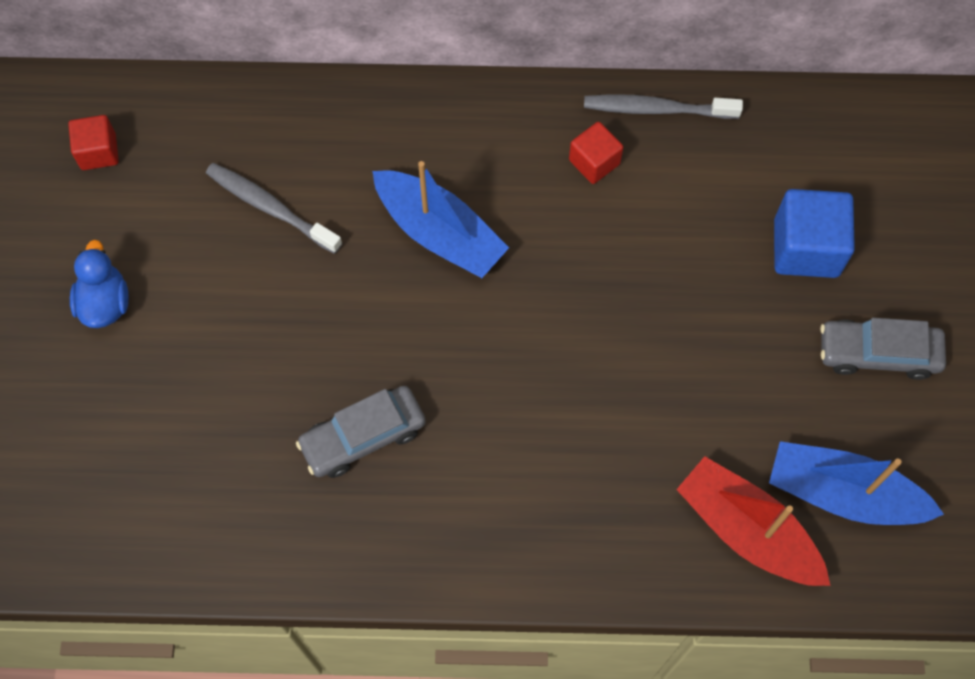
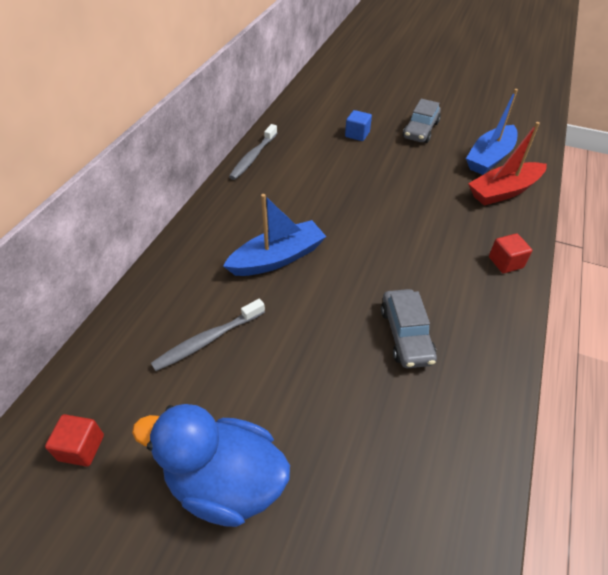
camera: 70 degrees left, 20 degrees down
(105, 302) = (225, 482): blue duck -> blue duck, size x1.83
(594, 162) = (270, 185): red cube -> red cube (505, 262)
(806, 248) = (357, 134): blue cube -> blue cube, size x0.60

